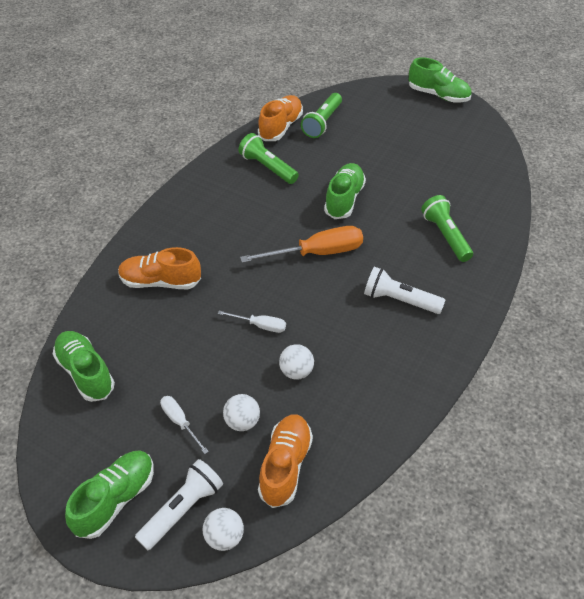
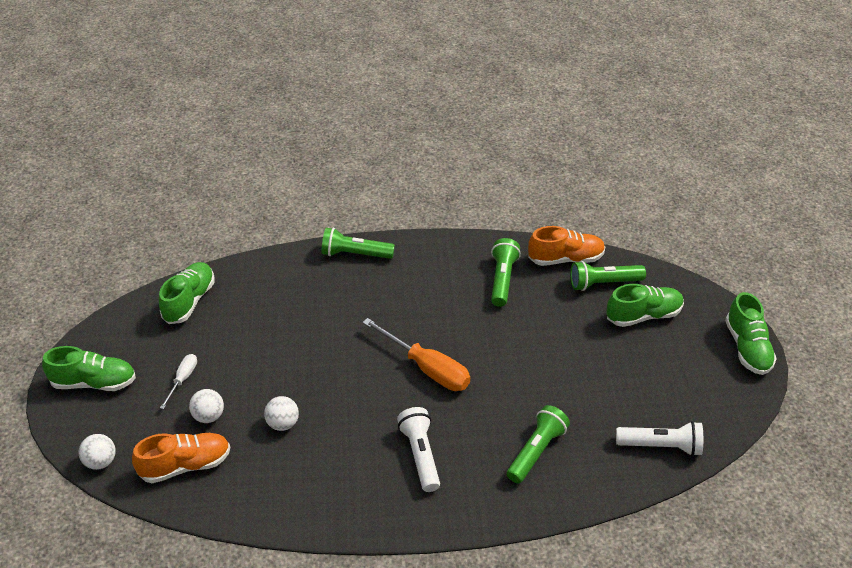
camera: 55 degrees right, 5 degrees down
(151, 233) = (355, 254): none -> green flashlight
(160, 281) = (309, 289): orange shoe -> none
(183, 509) = (109, 424): white flashlight -> white flashlight (661, 446)
(260, 325) = (313, 375): white screwdriver -> none
(344, 199) = (513, 352): green shoe -> green shoe (643, 315)

